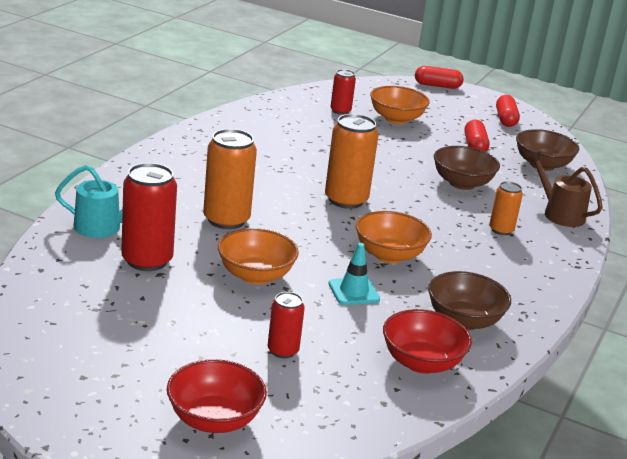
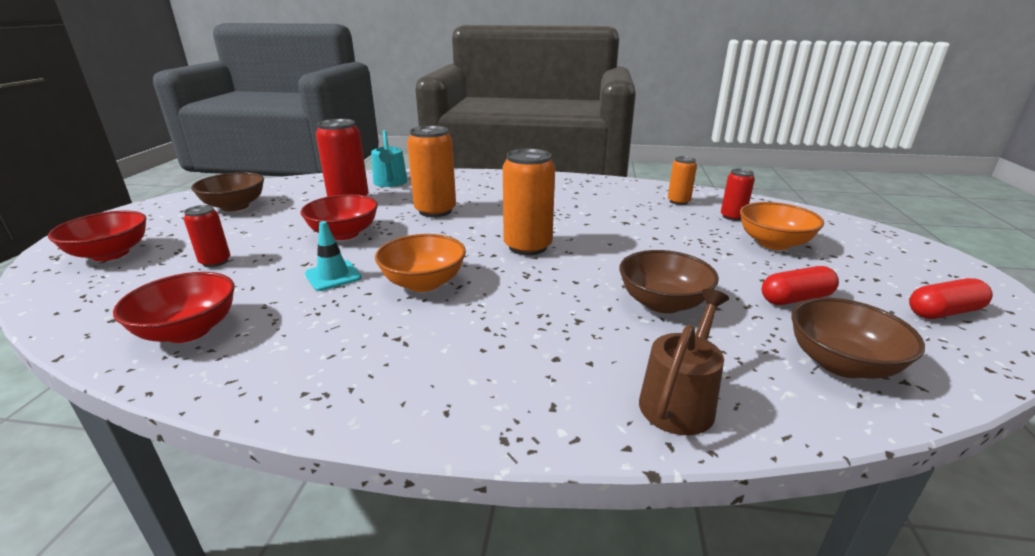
camera: 75 degrees right, 0 degrees up
(255, 275) = (344, 234): orange bowl -> red bowl
(437, 86) = (932, 252): red capsule -> none
(464, 320) = (288, 347): brown bowl -> brown bowl (235, 206)
(501, 230) = (558, 348): orange can -> orange can (678, 201)

